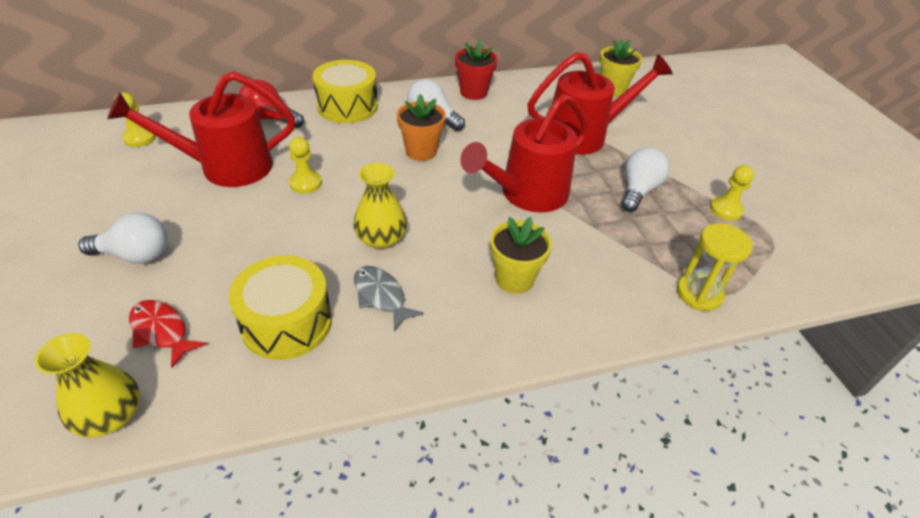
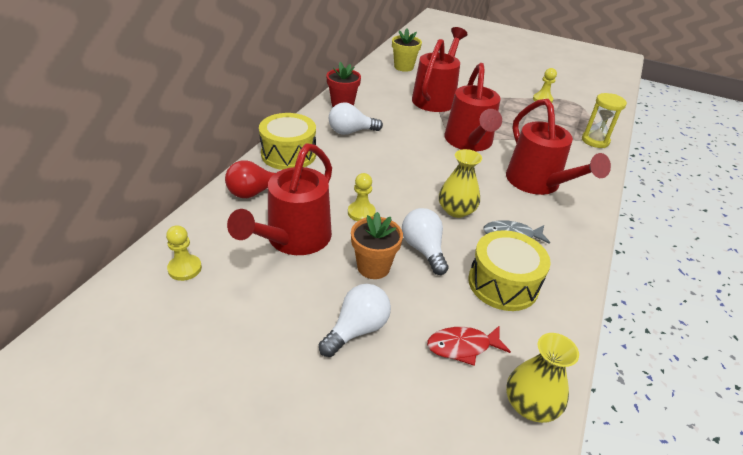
camera: 50 degrees left, 5 degrees down
(421, 151) = (383, 153): orange flower pot -> orange flower pot (373, 267)
(514, 279) = (538, 184): yellow flower pot -> red watering can
(638, 190) = (503, 111): white light bulb -> white light bulb (423, 249)

